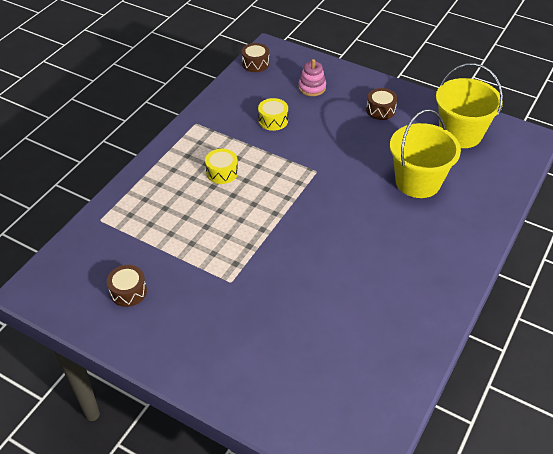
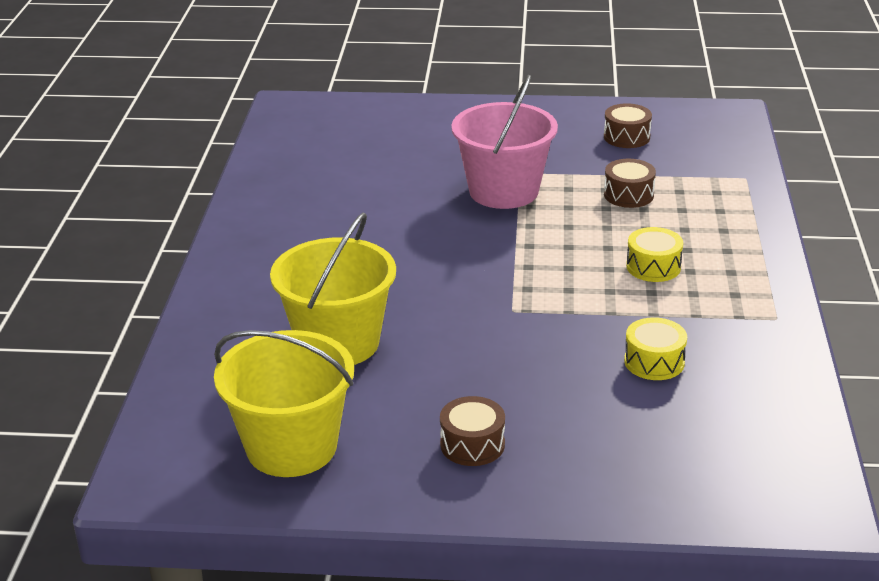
camera: 155 degrees right, 15 degrees down
(255, 63) = (805, 461): brown drum -> brown drum (628, 195)
(255, 266) = (503, 191): none -> pink bucket
(312, 87) = (642, 447): pink stacking toy -> none

